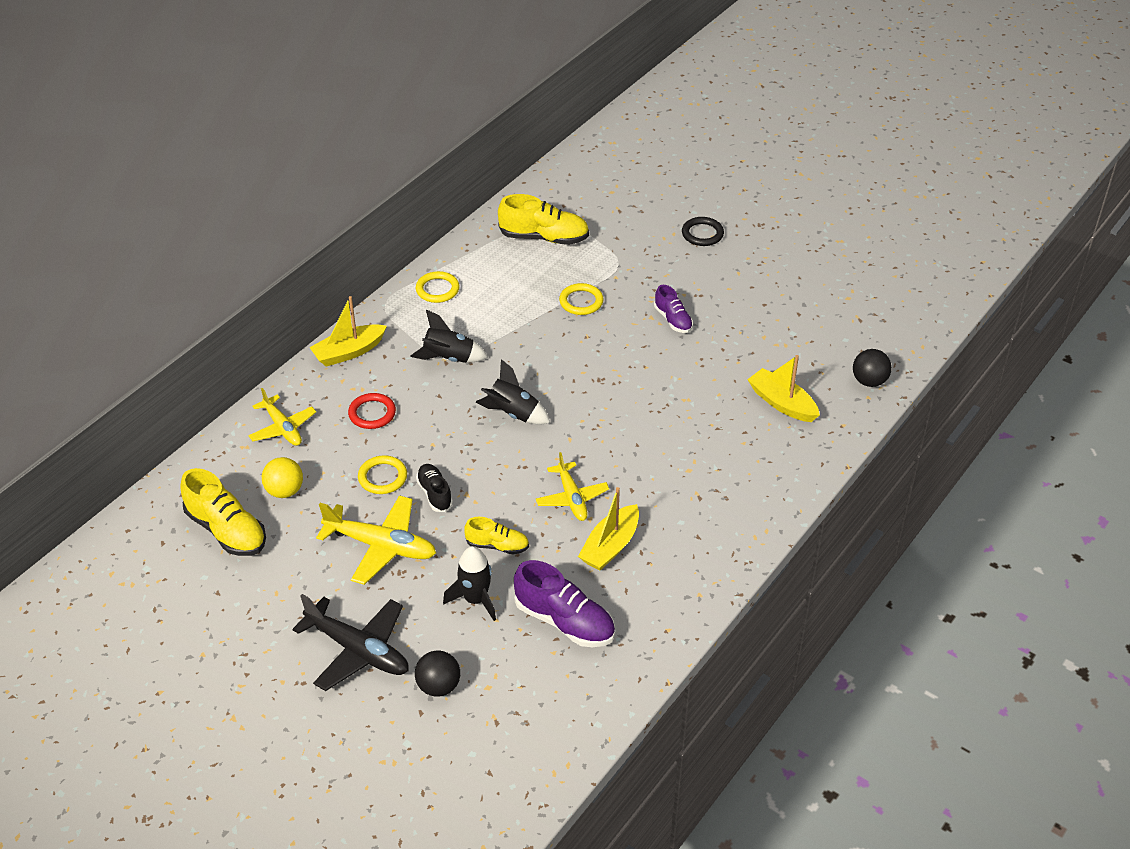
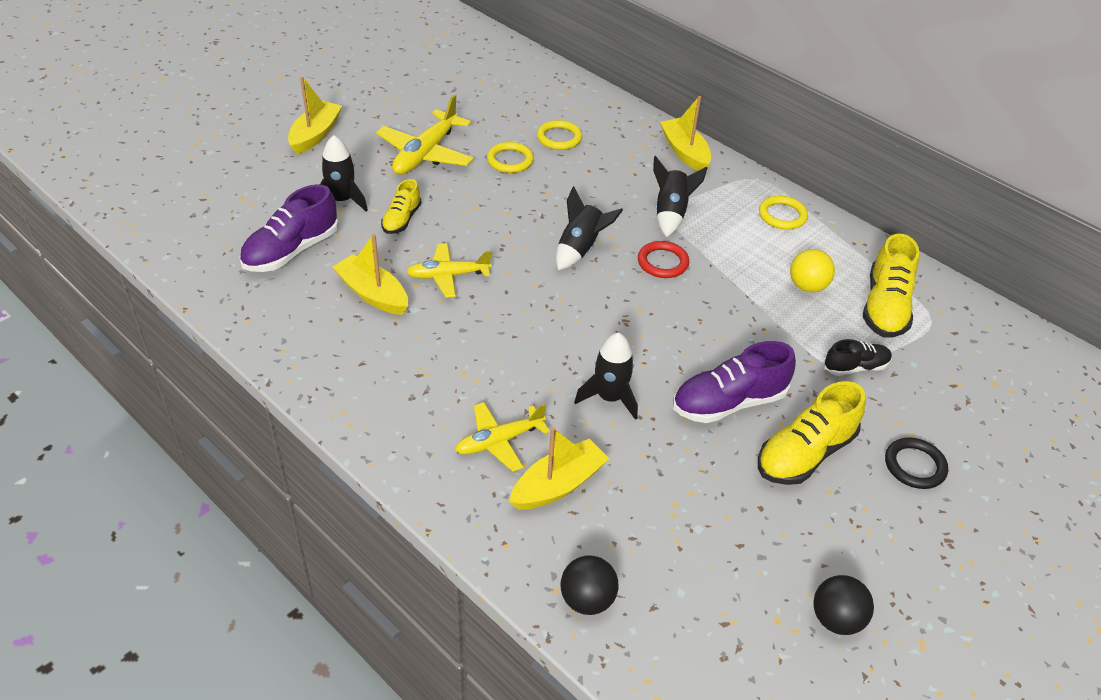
camera: 95 degrees right, 0 degrees up
(226, 530) = (471, 80): yellow shoe -> yellow shoe (804, 454)
(283, 428) = (585, 111): yellow plane -> yellow plane (499, 441)
(284, 491) = (507, 108): yellow ball -> yellow ball (807, 286)
(358, 650) = (315, 135): black plane -> yellow boat
(372, 413) = (596, 160): red ring -> red ring (662, 262)
(435, 493) = (480, 188): black shoe -> black shoe (855, 367)
(438, 686) = (257, 172): black ball -> black ball (836, 619)
(581, 301) = (763, 323): yellow ring -> yellow ring (559, 138)
(673, 320) = (728, 403): purple shoe -> purple shoe, size x1.70
(688, 382) = (610, 397): none -> black rocket

